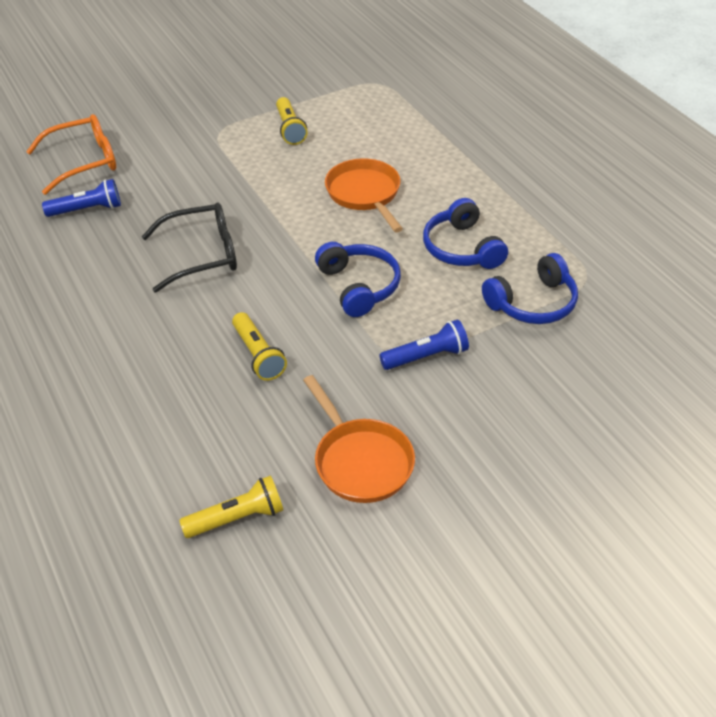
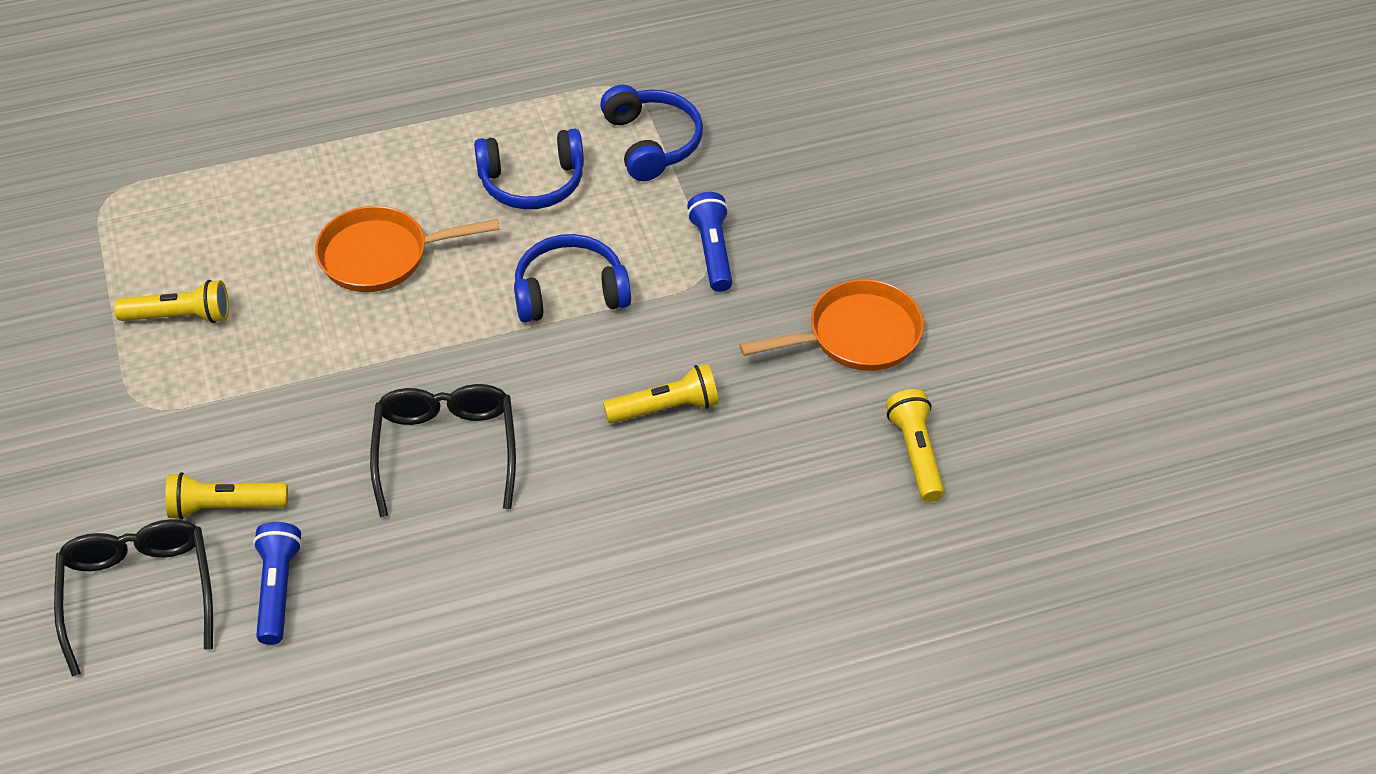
camera: 80 degrees left, 5 degrees up
(83, 162) = (139, 593): orange glasses -> black glasses
(147, 177) = (224, 507): none -> yellow flashlight

